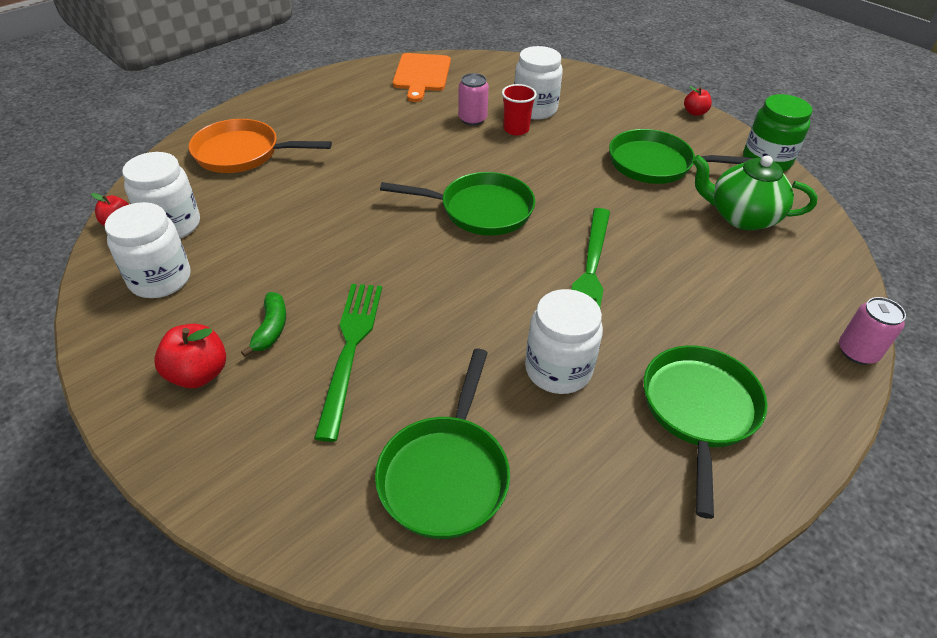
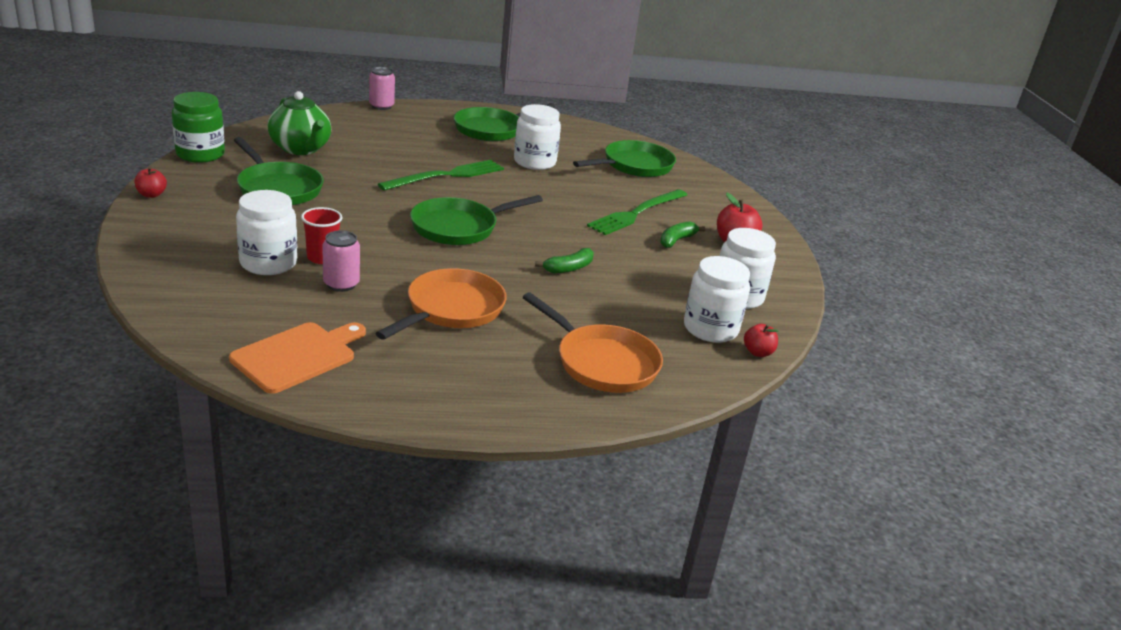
camera: 145 degrees left, 15 degrees down
(343, 221) = (568, 268): none -> green banana
(383, 138) = (451, 309): none -> orange pan
(480, 210) = (459, 227): green pan -> green pan turned 75 degrees counterclockwise

